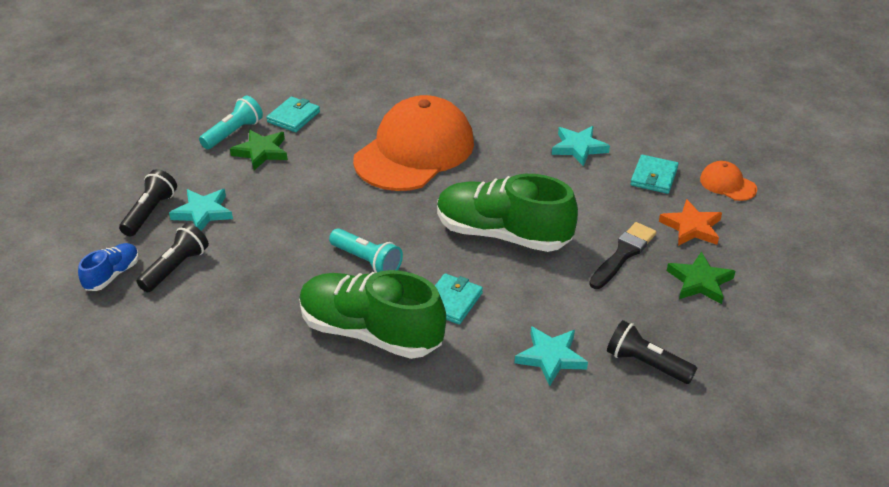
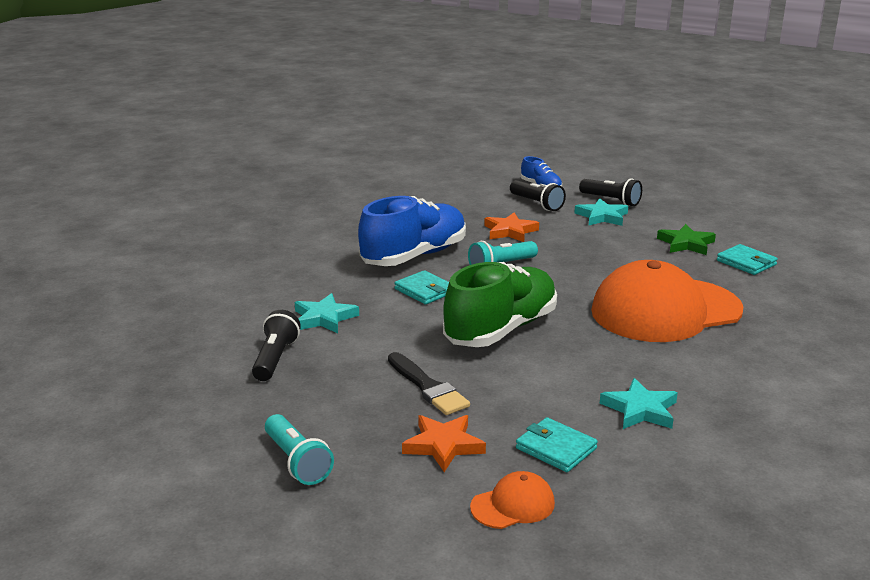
camera: 110 degrees right, 15 degrees down
(233, 133) = (722, 236): turquoise flashlight -> turquoise flashlight (297, 462)
(270, 273) = (510, 231): none -> orange star
(371, 332) = (414, 256): green shoe -> blue shoe
(414, 151) = (665, 310): orange cap -> orange cap turned 105 degrees clockwise
(646, 364) = (275, 358): black flashlight -> black flashlight turned 45 degrees counterclockwise
(699, 282) = (352, 421): green star -> none

